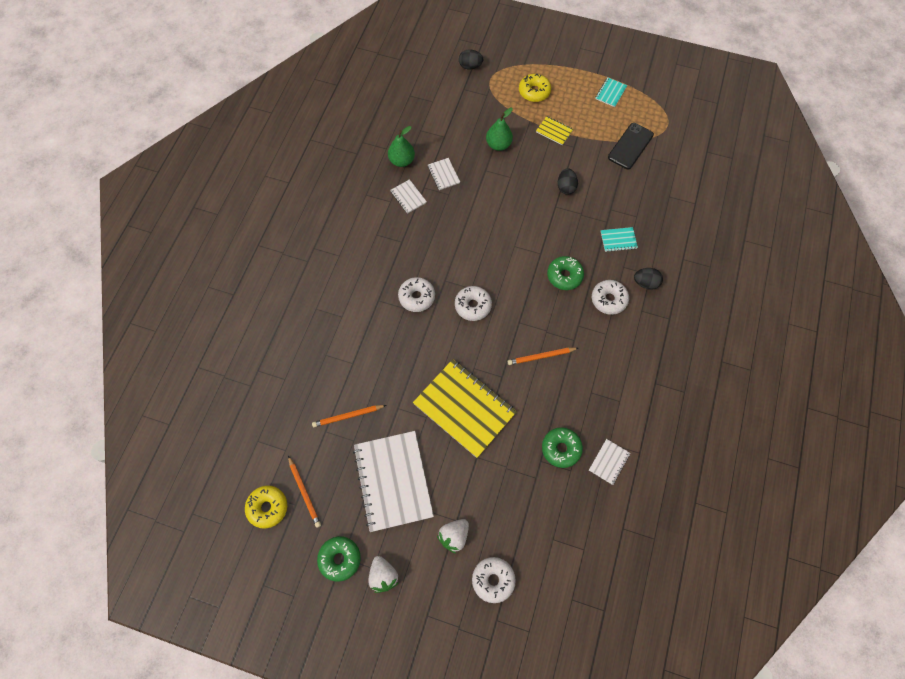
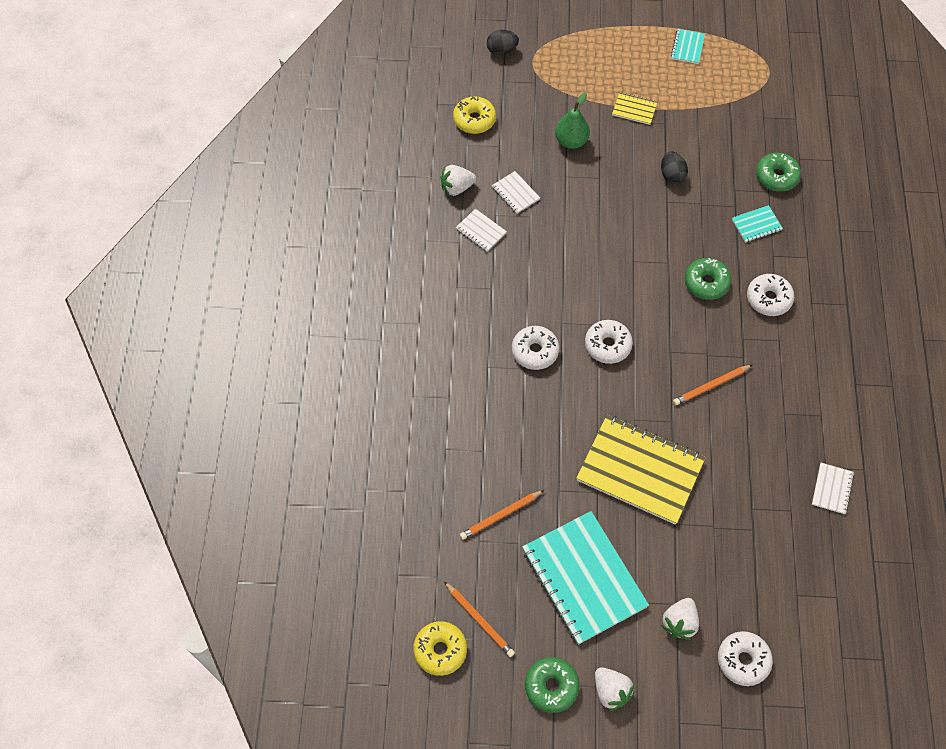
camera: 15 degrees left, 5 degrees down
(393, 481) = (583, 578): white notebook -> turquoise notebook
(402, 161) = (457, 188): green pear -> white strawberry
(534, 92) = (593, 66): yellow donut -> yellow donut (474, 120)
(561, 449) = (771, 488): green donut -> green donut (776, 176)
(630, 146) = (733, 108): black phone -> none
(645, 283) = (805, 269): black egg -> none

